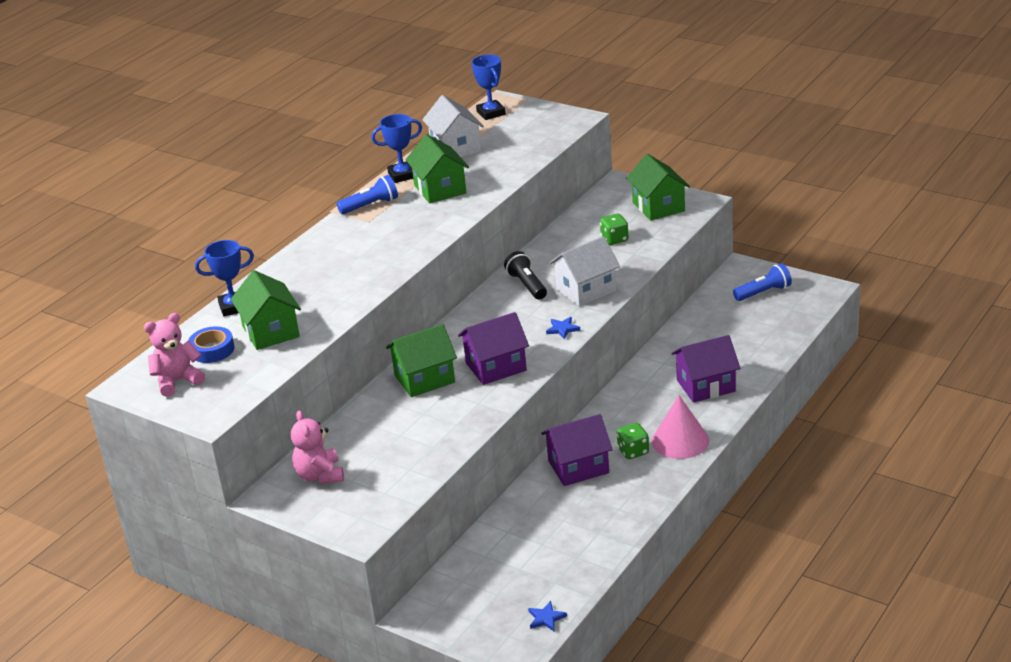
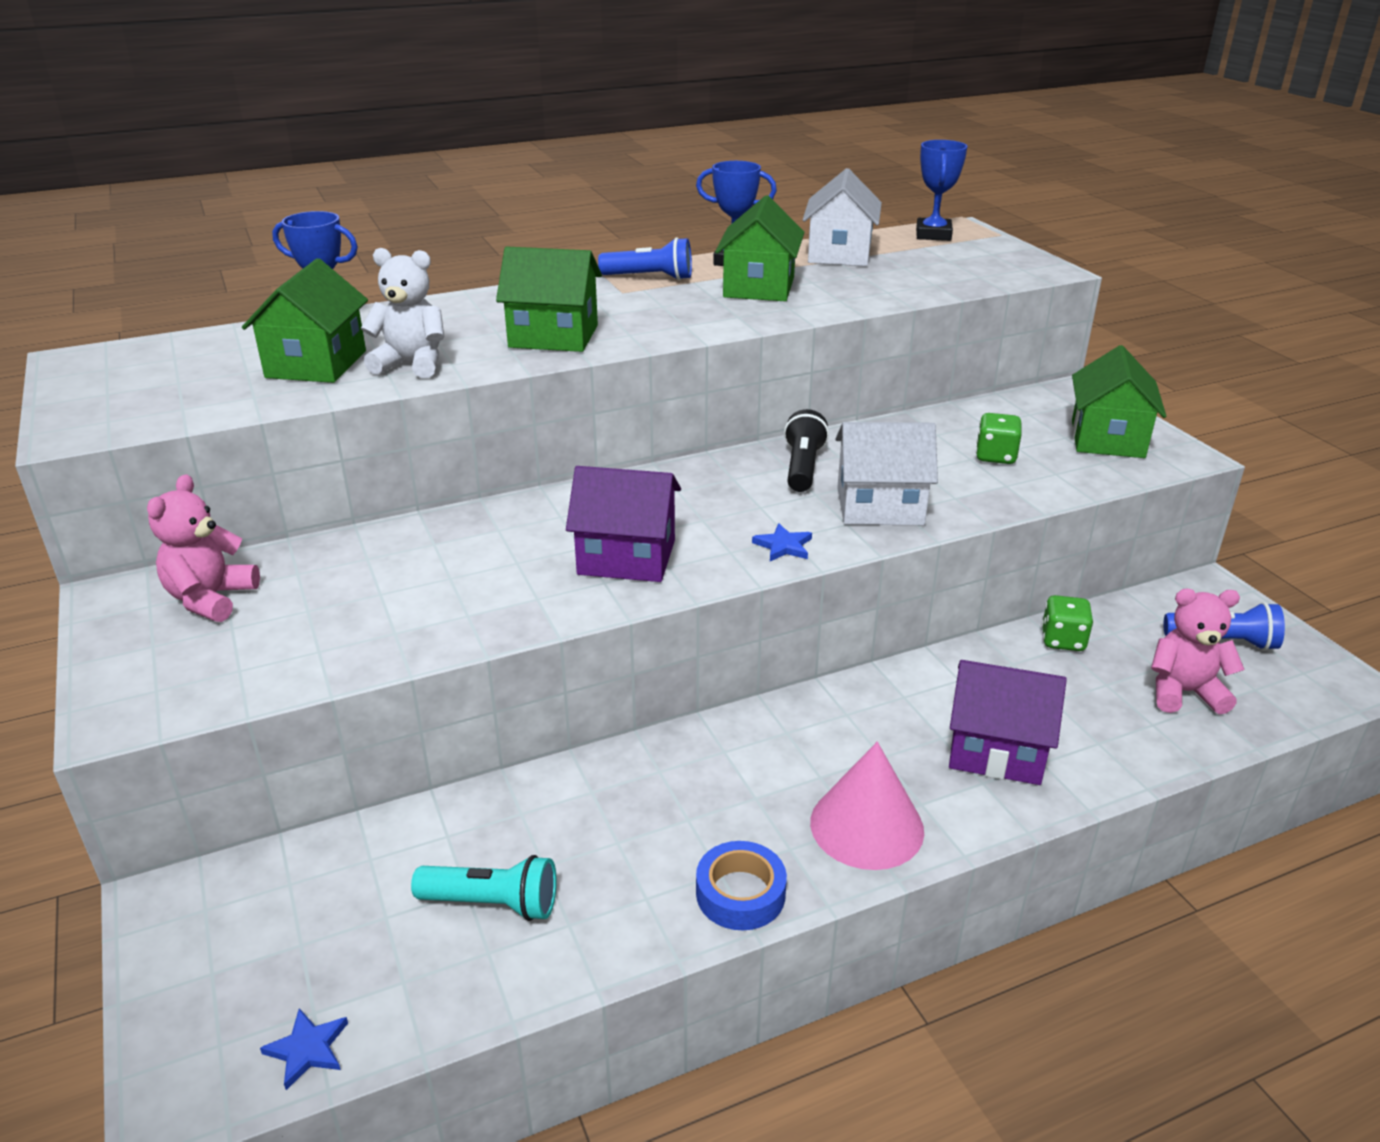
camera: 30 degrees right, 0 degrees up
(177, 381) = (127, 376): pink teddy bear -> pink teddy bear (1183, 692)
(212, 350) = (224, 358): blue tape -> blue tape (740, 893)
(323, 310) = (412, 364): none -> white teddy bear
(424, 379) = (515, 531): green house -> green house (553, 336)
(558, 542) = (493, 903): none -> turquoise flashlight
(578, 467) = (664, 783): purple house -> none
(633, 451) = (772, 803): green dice -> green dice (1063, 640)

